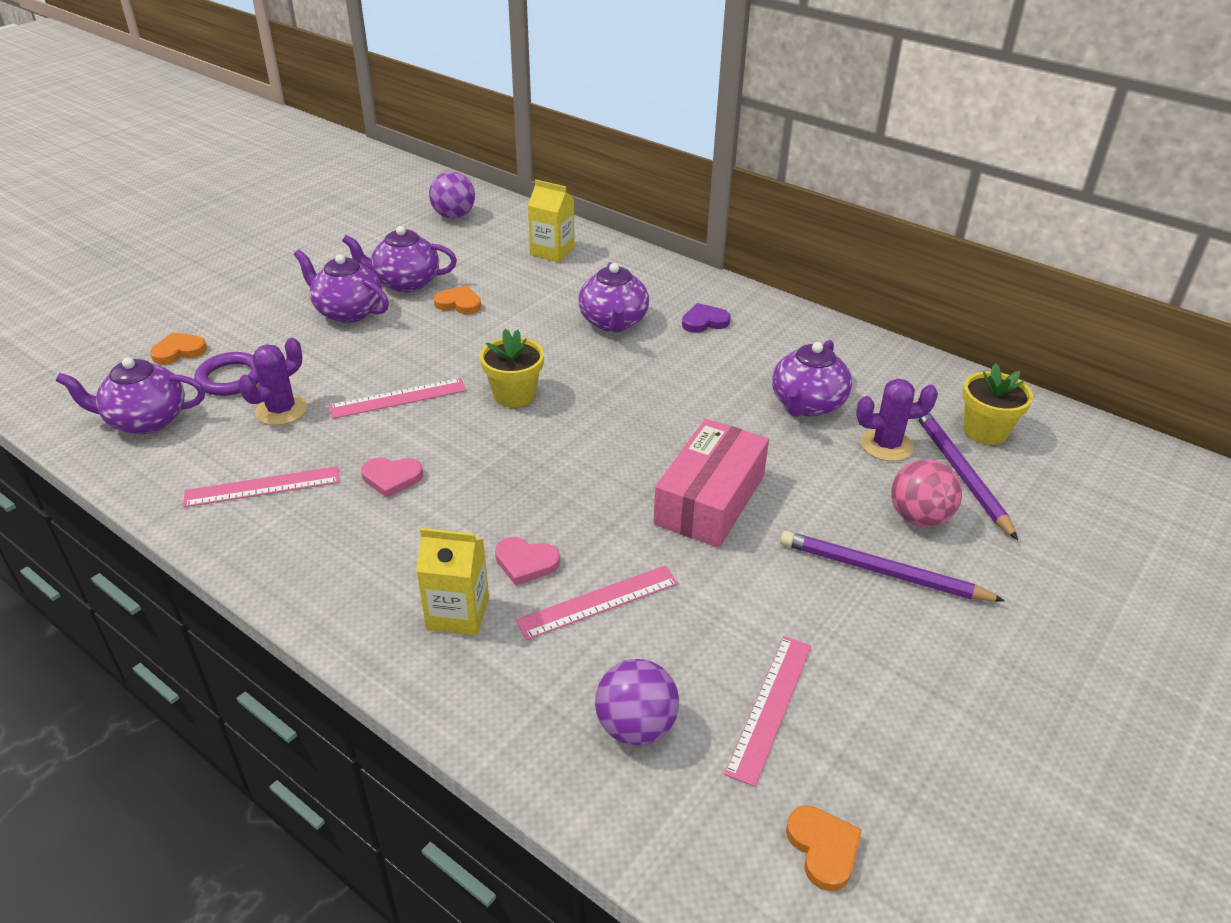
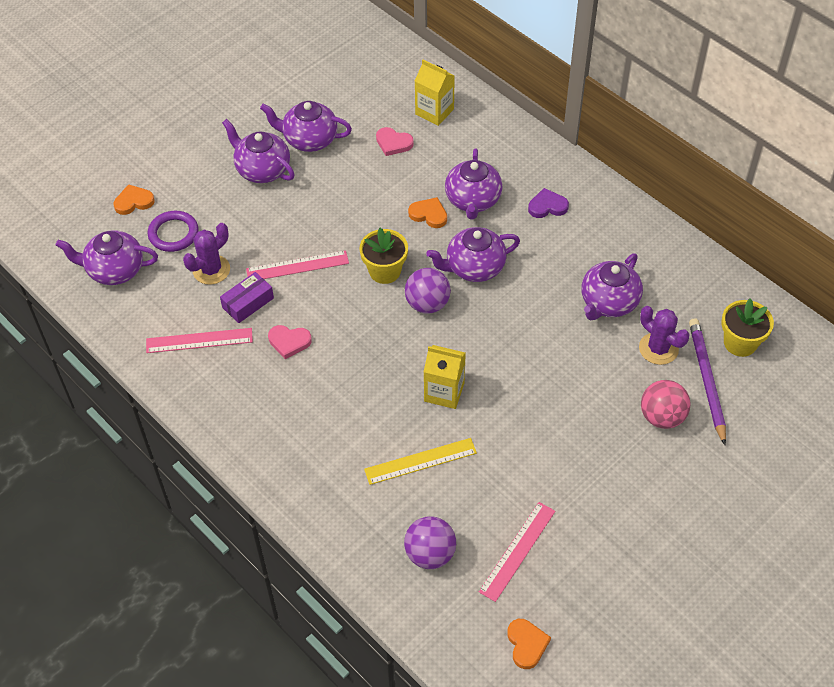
camera: 10 degrees right, 15 degrees up
(332, 440) = (248, 303): none -> purple box
(454, 216) = (355, 59): purple ball -> purple ball (427, 304)
(458, 613) = (327, 459): yellow carton -> yellow carton (444, 392)
(459, 303) = (351, 168): orange heart -> orange heart (429, 214)
(526, 562) = (376, 424): pink heart -> pink heart (393, 143)
(598, 602) = (420, 461): pink ruler -> yellow ruler
(629, 383) = (474, 267): none -> purple teapot
(709, 499) = (513, 385): pink box -> none
(882, 572) = (621, 460): purple pencil -> none
(886, 445) = (658, 348): purple cactus -> purple cactus turned 45 degrees clockwise

